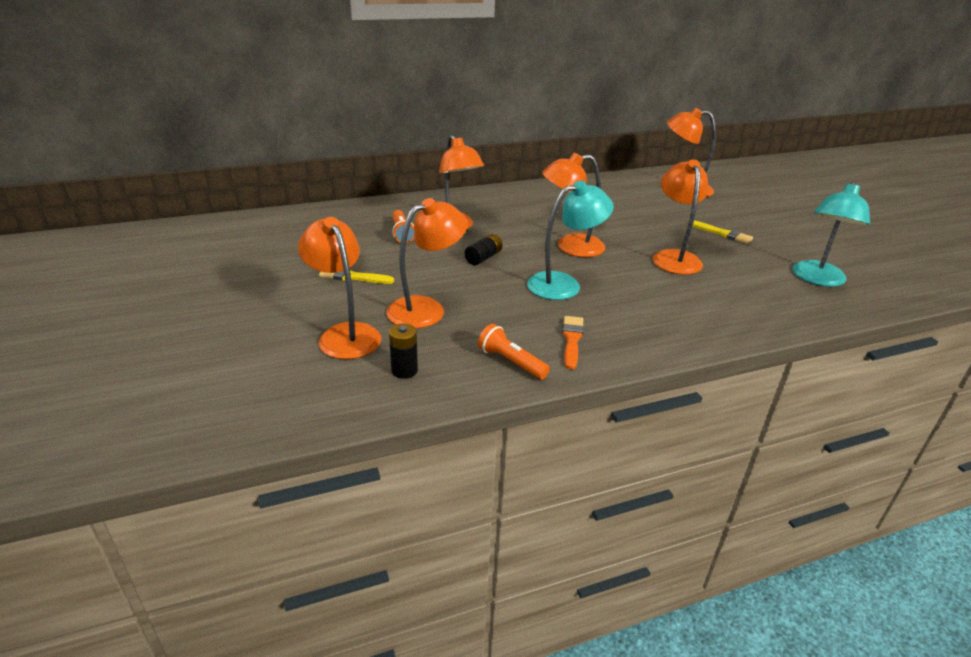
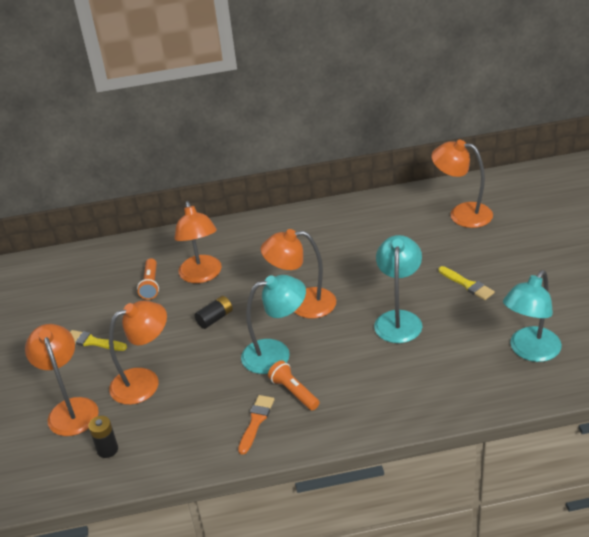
camera: 15 degrees right, 5 degrees up
(511, 362) = (195, 444): orange flashlight -> orange flashlight (294, 392)
(674, 257) = (399, 319): orange lamp -> turquoise lamp

